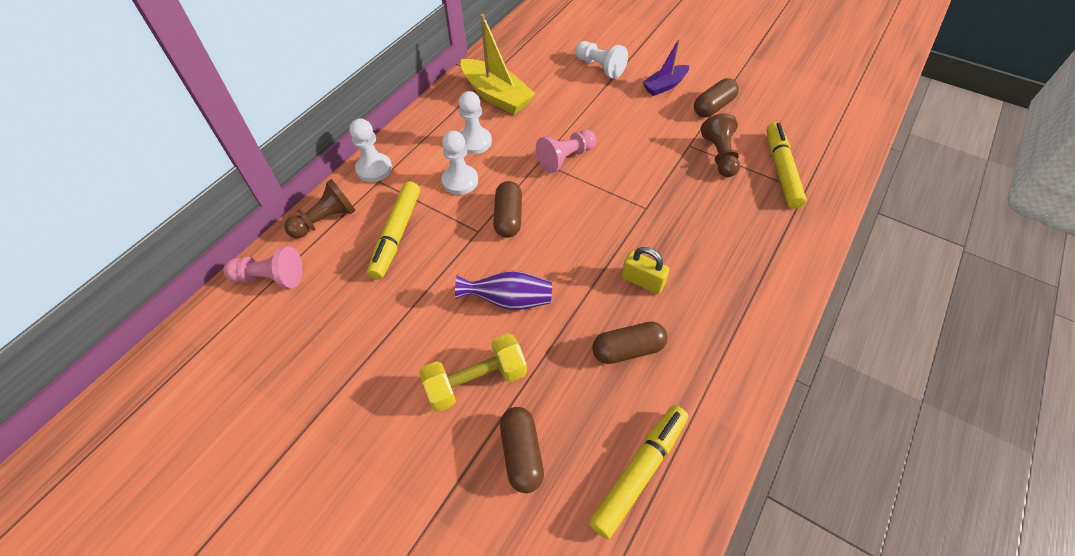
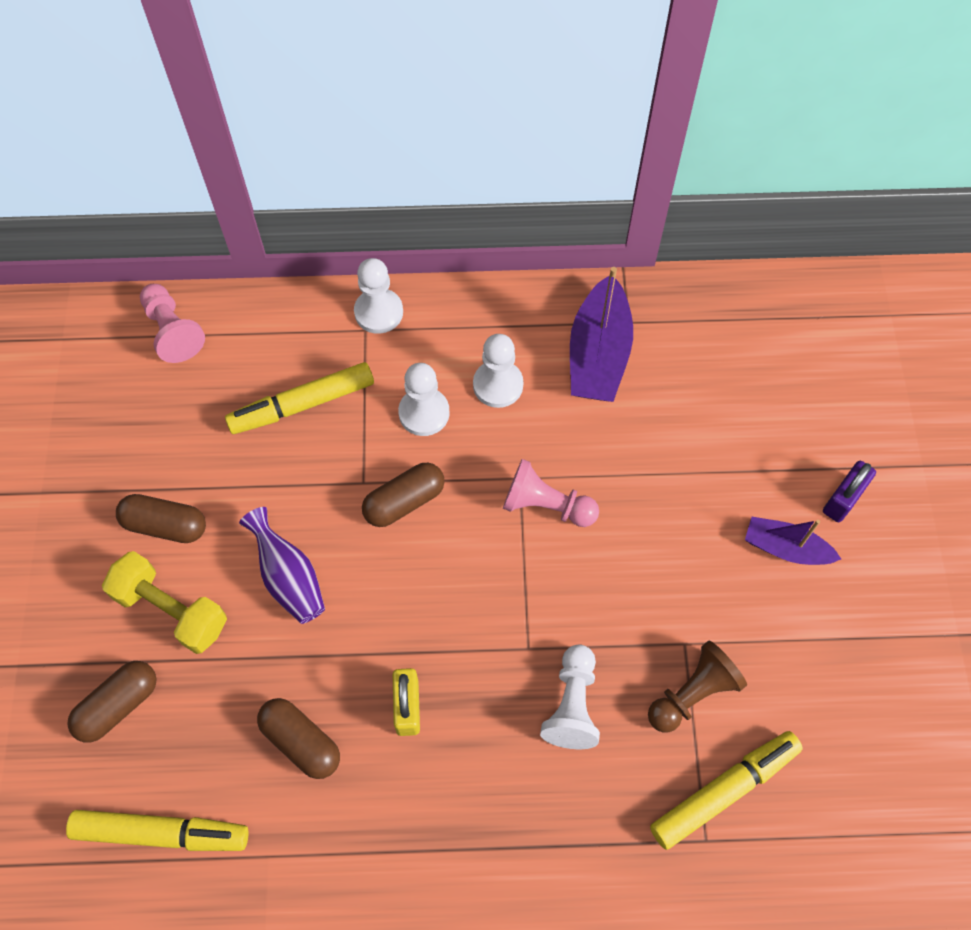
camera: 55 degrees right, 10 degrees up
(325, 220) = (275, 322): brown pawn -> none
(496, 95) = (598, 354): yellow boat -> purple boat
(600, 67) = (757, 442): white pawn -> white pawn (572, 704)
(654, 56) = (843, 499): none -> purple padlock
(713, 107) = (790, 637): brown capsule -> brown capsule (165, 525)

